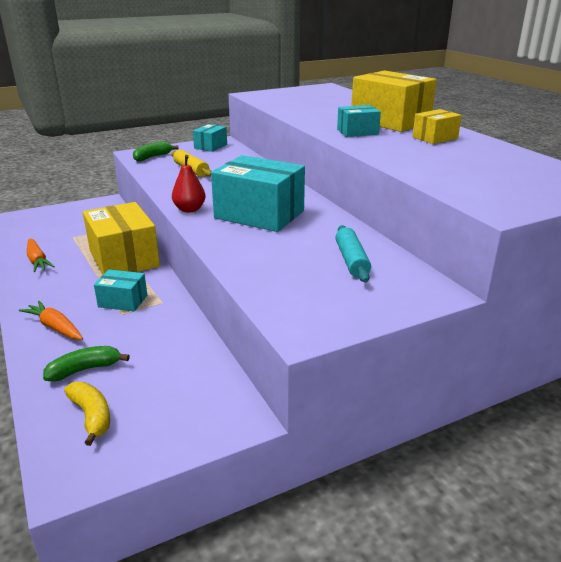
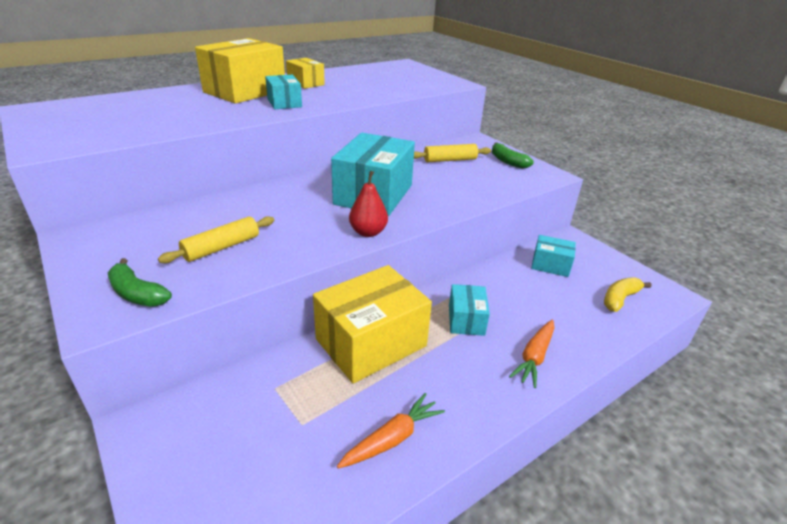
camera: 100 degrees left, 5 degrees up
(84, 370) = (578, 317): green banana -> green banana (507, 161)
(210, 146) = (101, 243): turquoise box -> turquoise box (550, 265)
(351, 261) = (450, 160): turquoise rolling pin -> yellow rolling pin

